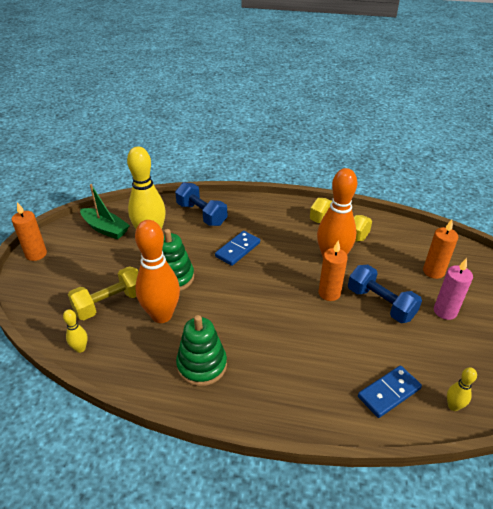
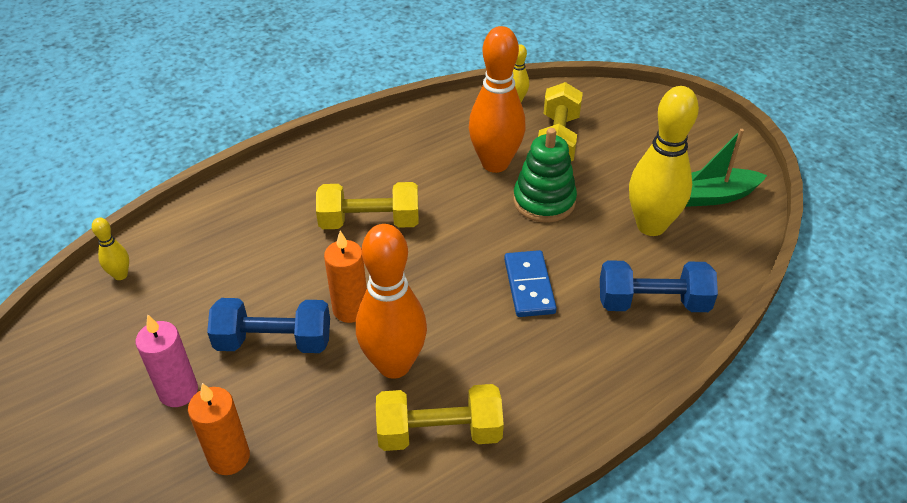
camera: 135 degrees right, 5 degrees up
(36, 254) = (710, 126): orange candle -> none
(202, 365) = (399, 154): green stacking toy -> none
(271, 331) = (369, 222): none -> yellow dumbbell
(389, 393) = (197, 245): blue domino -> none

